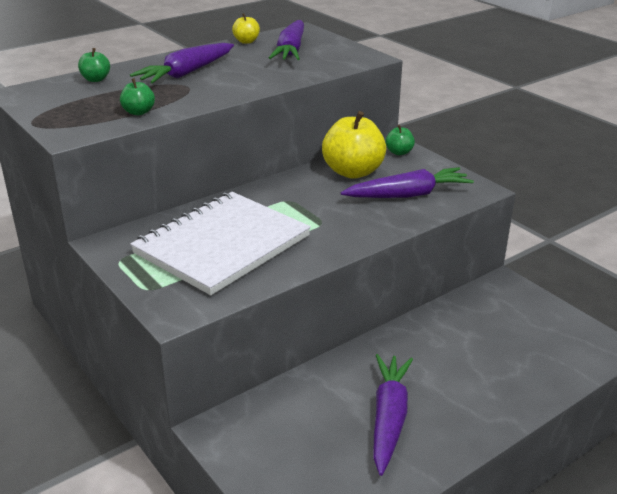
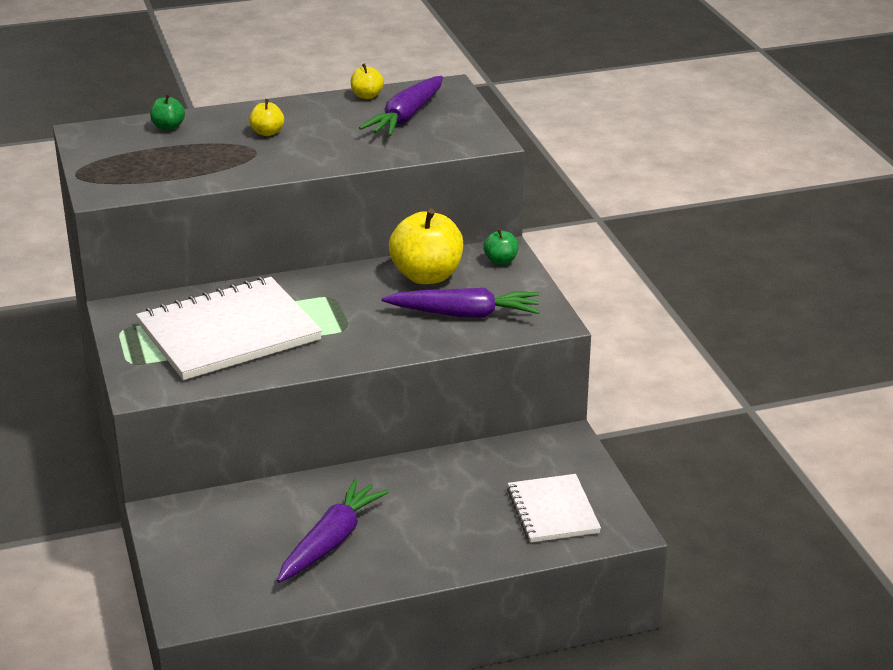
camera: 20 degrees right, 0 degrees up
(138, 112) = (183, 177): green apple -> none
(187, 73) = (267, 132): purple carrot -> yellow apple
(544, 344) = (552, 511): none -> white notebook

